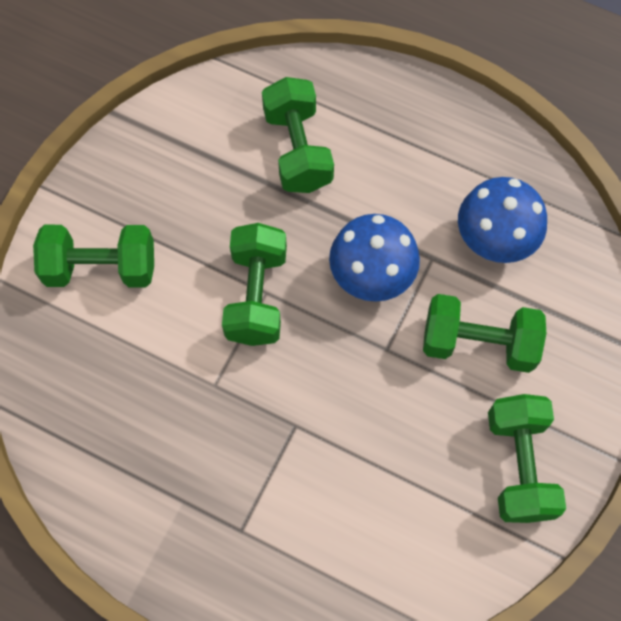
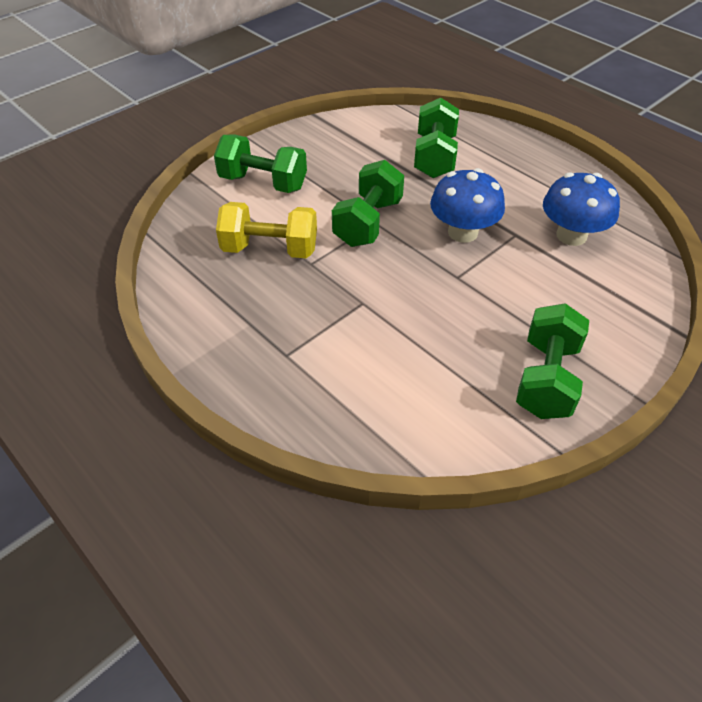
camera: 20 degrees right, 20 degrees down
(158, 380) = (270, 249): none -> yellow dumbbell
(478, 343) = (536, 292): green dumbbell -> none

